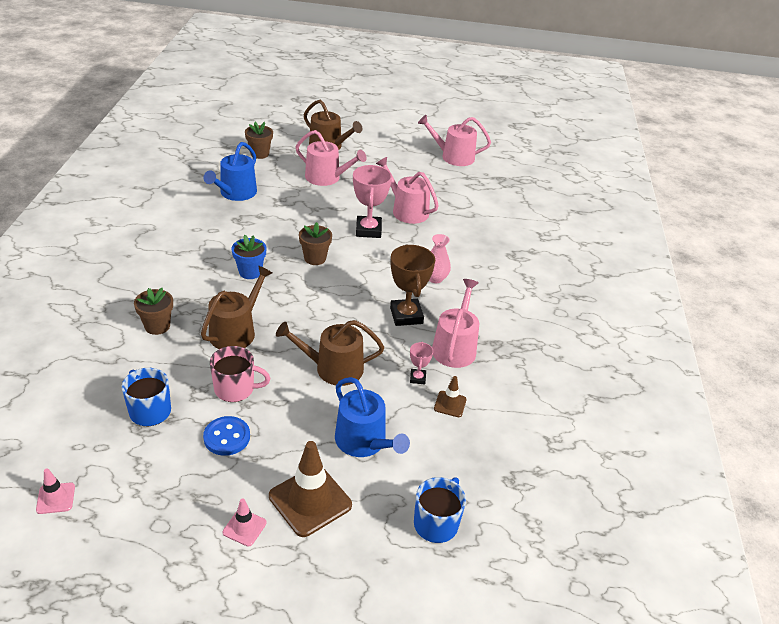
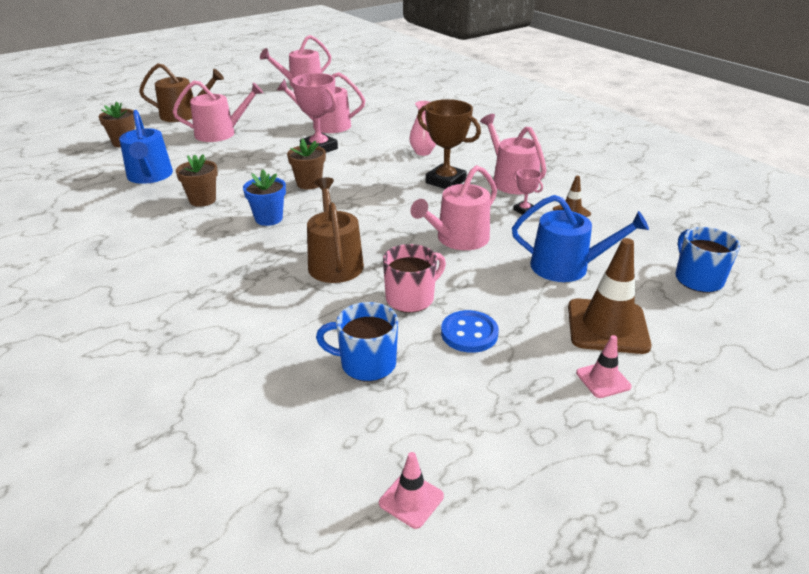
camera: 40 degrees left, 5 degrees down
(157, 326) = (251, 301): brown flower pot -> brown flower pot (202, 200)
(333, 368) = (458, 239): brown watering can -> pink watering can

